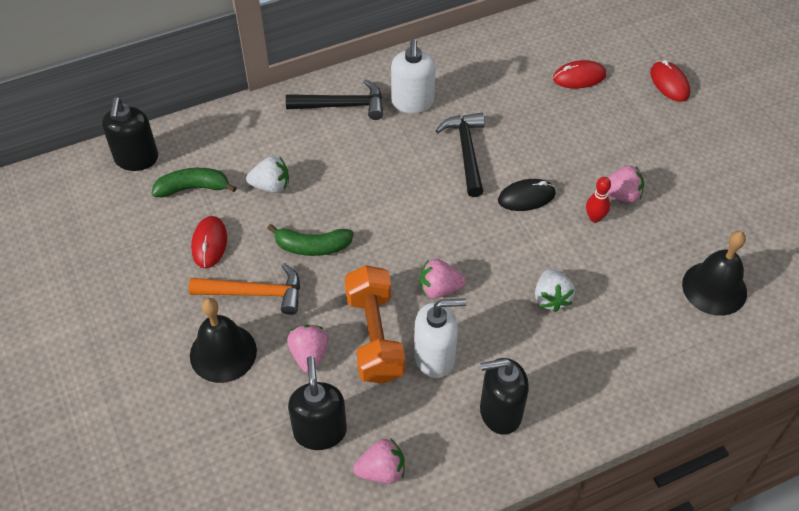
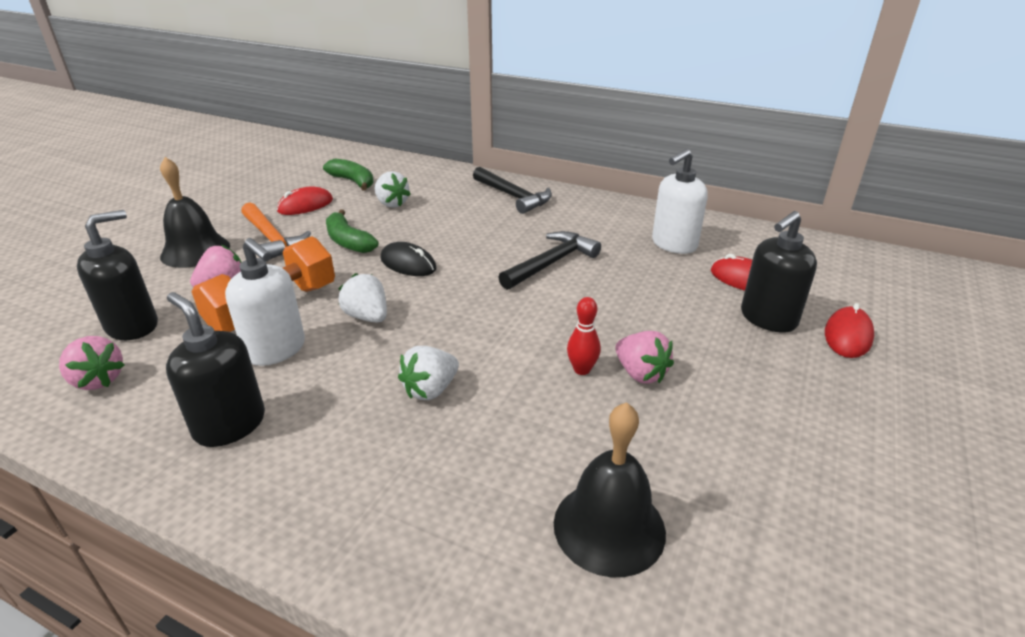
camera: 50 degrees right, 20 degrees down
(136, 159) = (356, 157): black soap dispenser -> black soap dispenser (768, 319)
(412, 102) = (565, 219): white soap dispenser -> white soap dispenser (673, 244)
(439, 289) = (367, 317): pink strawberry -> white strawberry
(526, 197) = (546, 315): black mouse -> black mouse (408, 264)

